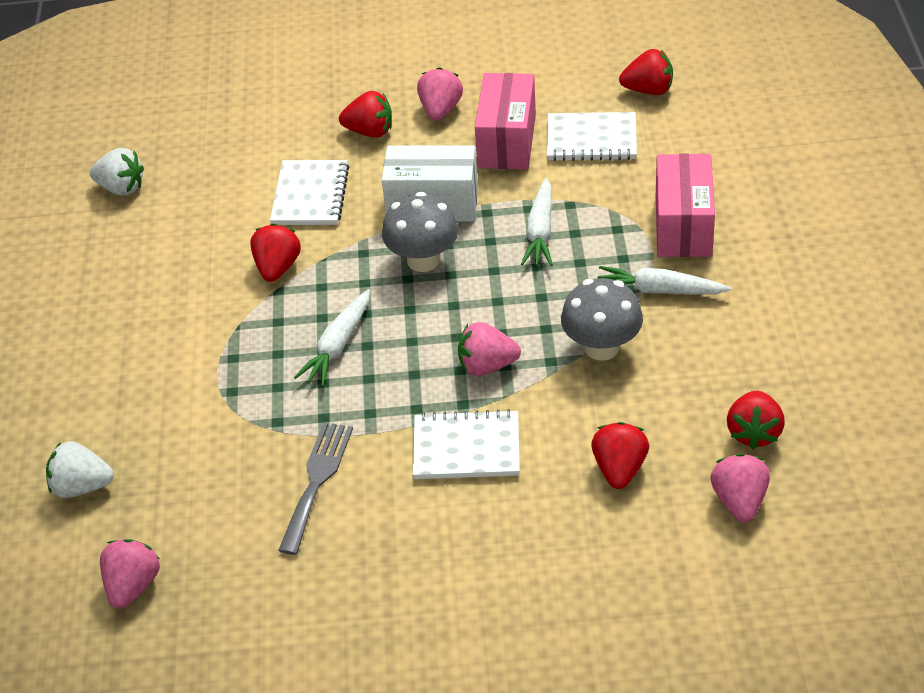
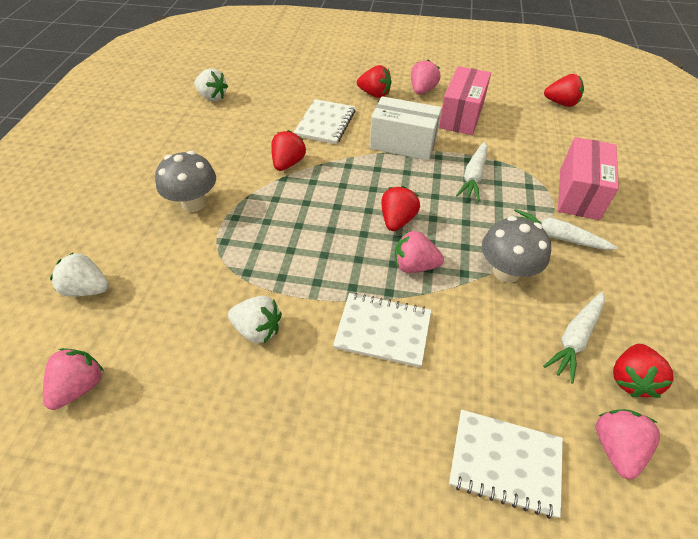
camera: 10 degrees right, 5 degrees up
(317, 481) = (258, 329): grey fork -> white strawberry
(338, 346) = (310, 225): white carrot -> white carrot (575, 338)
(423, 260) = (387, 179): grey mushroom -> grey mushroom (194, 203)
(591, 140) = (518, 125): white notebook -> white notebook (505, 463)
(619, 469) = (507, 384): red strawberry -> red strawberry (397, 220)

